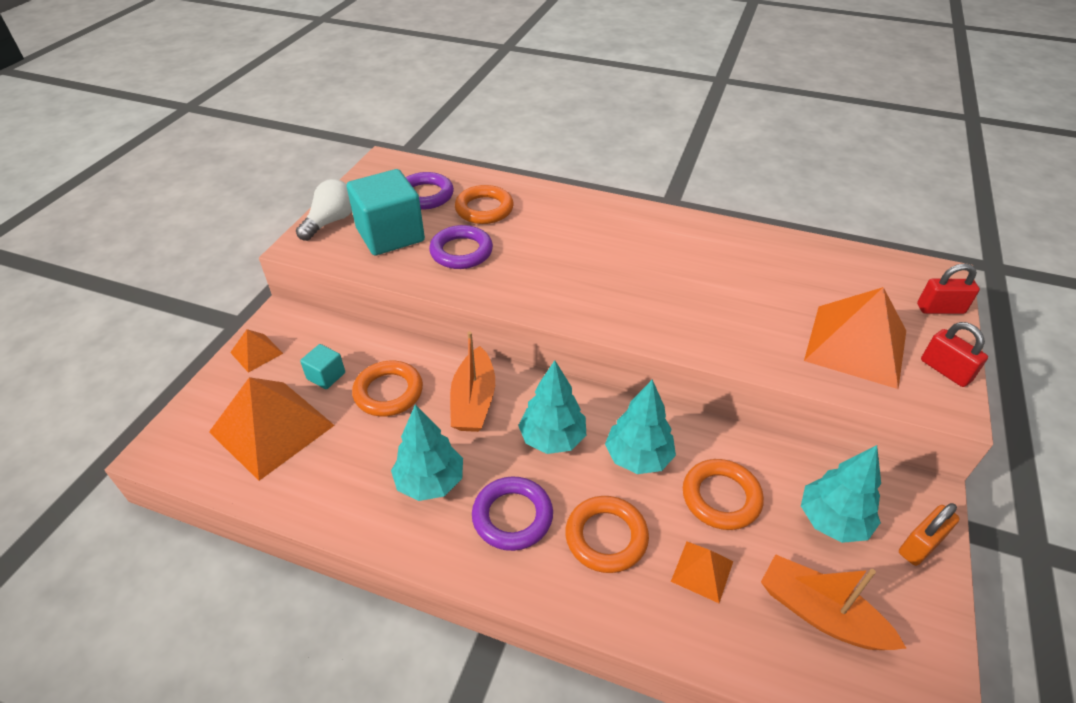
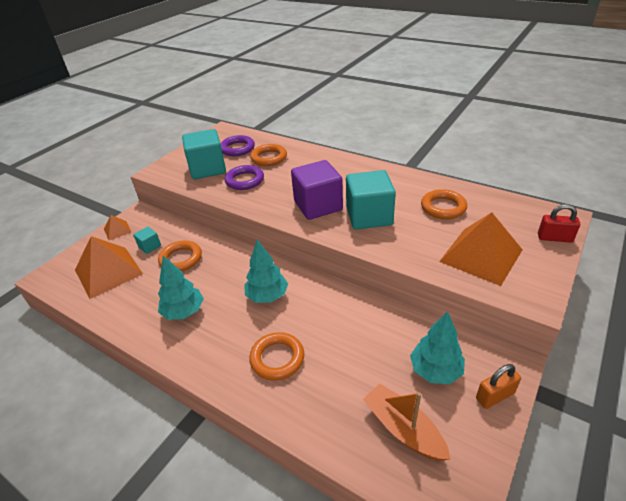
camera: 15 degrees right, 5 degrees down
(331, 221) = (177, 160): white light bulb -> none
(474, 401) = (228, 269): orange boat -> none
(512, 516) = (224, 338): purple ring -> none
(595, 286) = (318, 206): none -> purple cube
(638, 457) = (317, 314): turquoise tree -> none
(678, 297) = (369, 216): none -> turquoise cube
(702, 571) = (332, 388): orange pyramid -> none
(721, 497) = (362, 345): orange ring -> orange ring (443, 207)
(945, 370) = (541, 277): red padlock -> none

